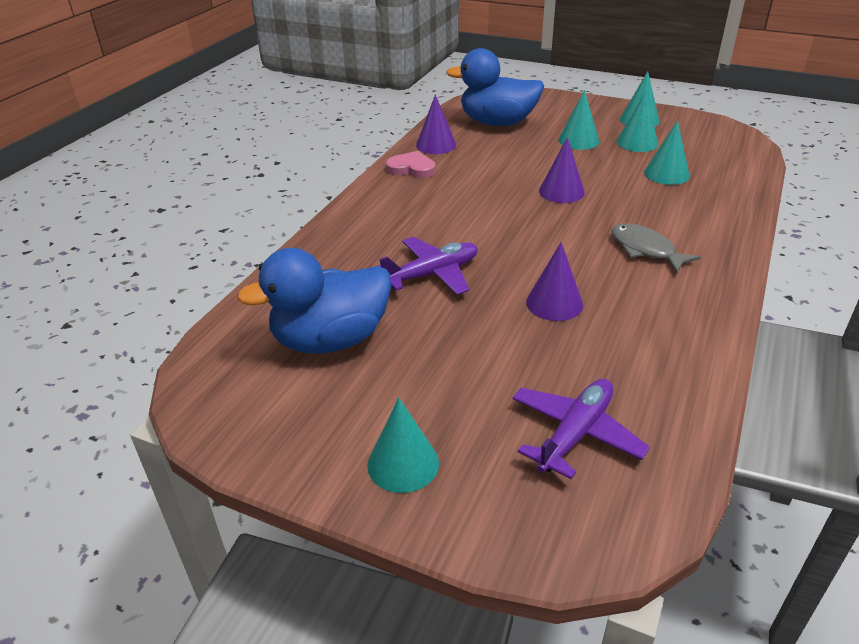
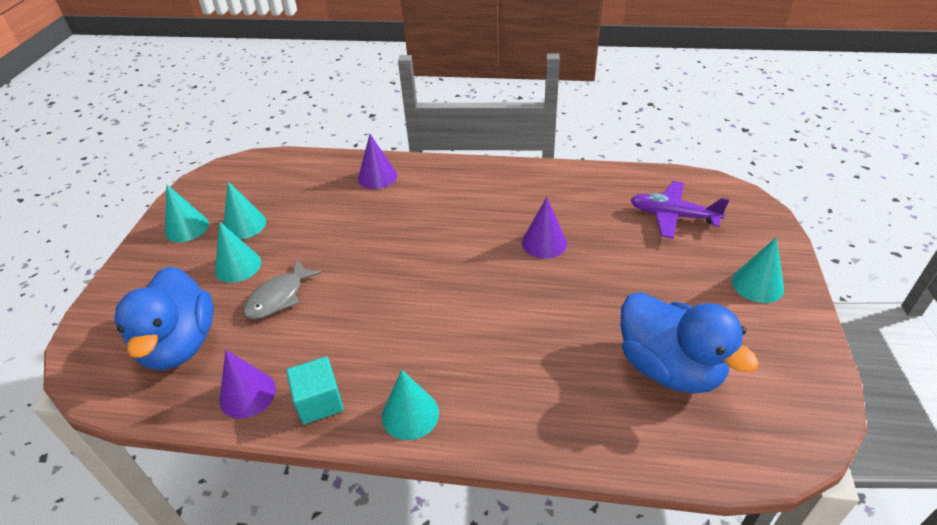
camera: 105 degrees left, 5 degrees up
(412, 168) = (319, 402): pink heart -> turquoise cube
(432, 274) = (538, 324): purple plane -> none
(561, 191) = (359, 263): purple cone -> purple cone (377, 177)
(645, 250) = (449, 205): grey fish -> grey fish (279, 297)
(666, 174) = (313, 203): turquoise cone -> turquoise cone (410, 414)

